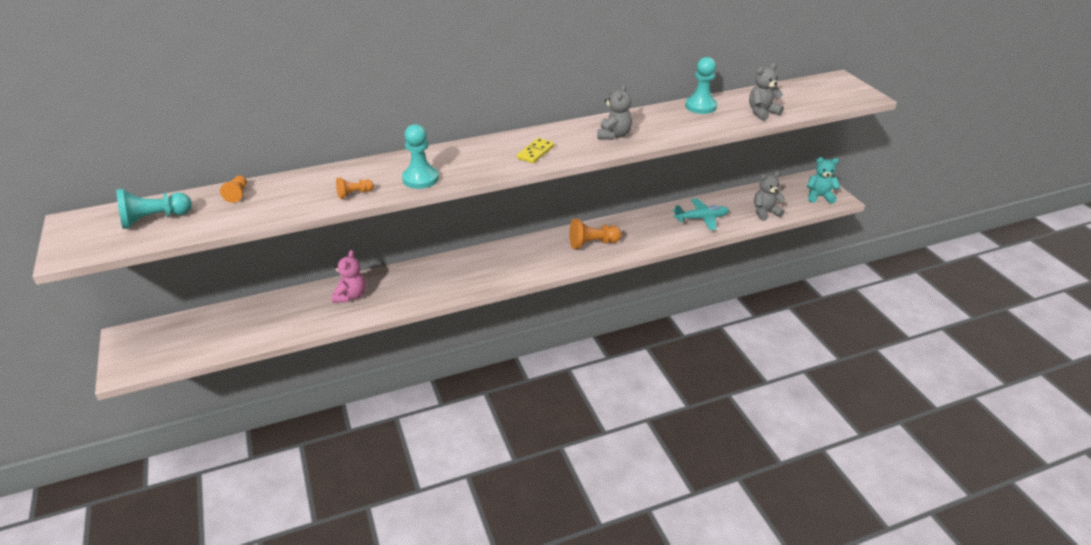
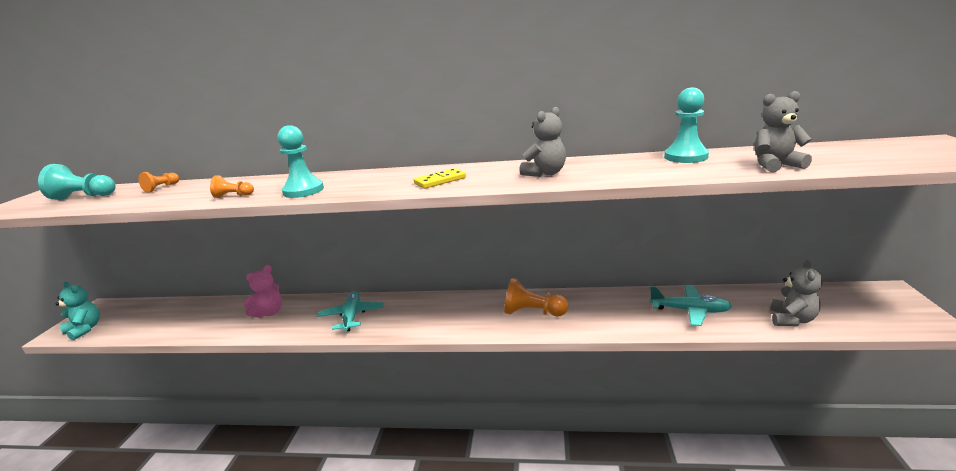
camera: 30 degrees right, 15 degrees down
(440, 280) = (352, 316): none -> turquoise plane
(765, 212) = (792, 320): grey teddy bear -> grey teddy bear turned 105 degrees clockwise
(819, 197) = (894, 315): turquoise teddy bear -> turquoise teddy bear (84, 330)

